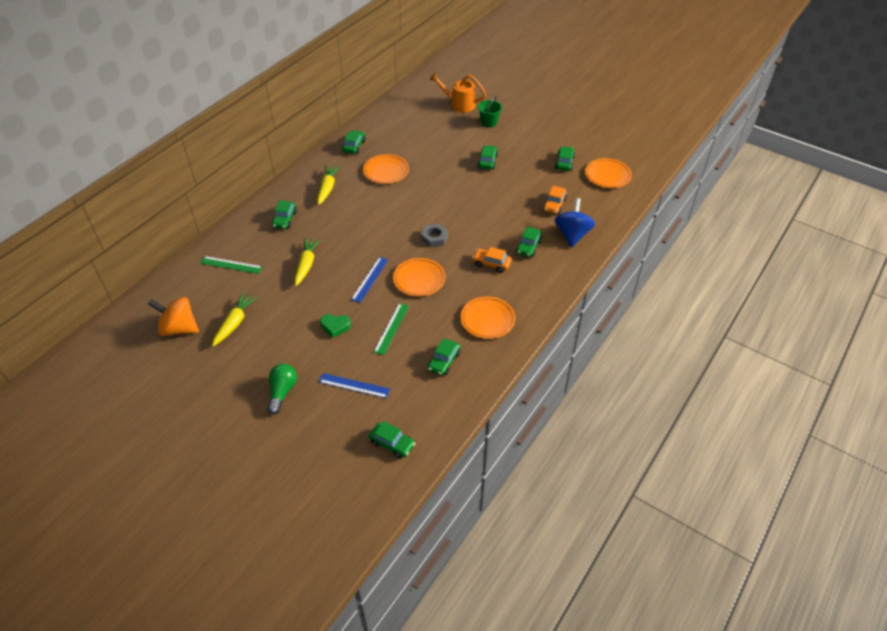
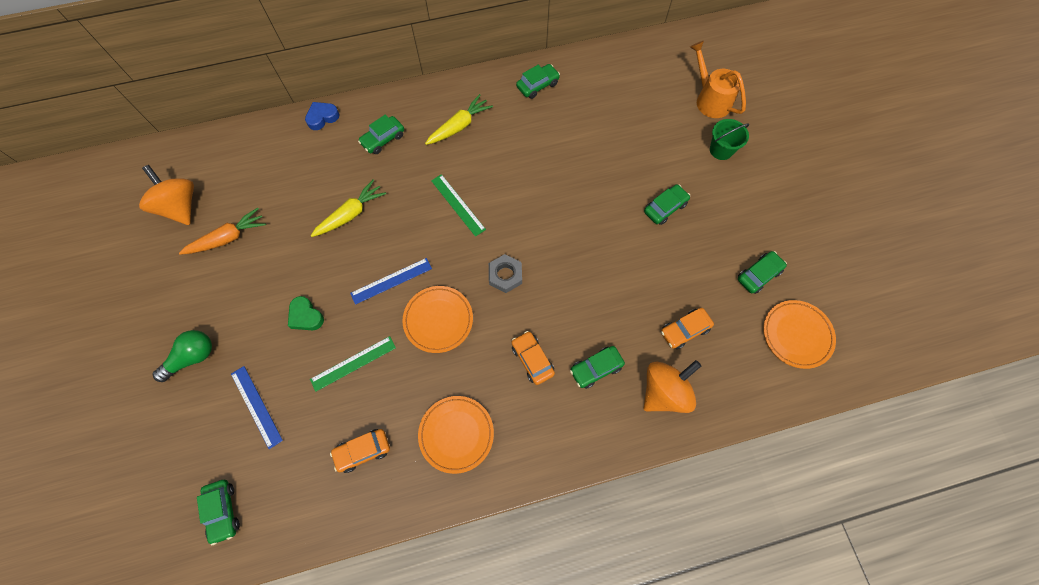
camera: 40 degrees right, 20 degrees up
(229, 231) = (322, 117): none -> blue heart
(231, 265) = (287, 162): green ruler -> green ruler (458, 204)
(235, 323) = (228, 238): yellow carrot -> orange carrot
(386, 171) = (539, 144): orange plate -> none
(444, 361) = (363, 451): green car -> orange car
(572, 235) = (664, 391): blue spinning top -> orange spinning top

